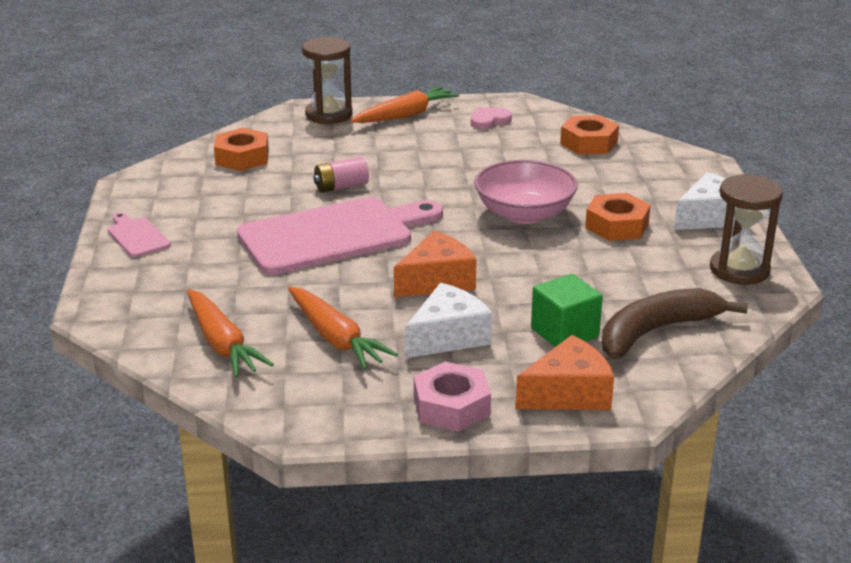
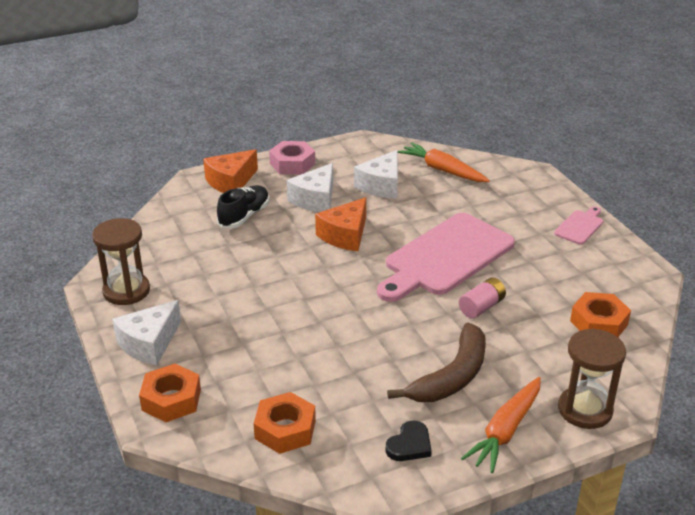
camera: 160 degrees right, 5 degrees up
(137, 236) = (580, 226): pink cutting board -> pink cutting board turned 90 degrees counterclockwise
(336, 338) = (381, 185): orange carrot -> white cheese
(489, 120) = (409, 445): pink heart -> black heart
(524, 214) = (311, 311): pink bowl -> none
(564, 332) = (244, 216): green cube -> black shoe
(617, 226) = (229, 315): orange nut -> orange nut (171, 400)
(656, 331) = (185, 229): brown banana -> brown banana (451, 376)

